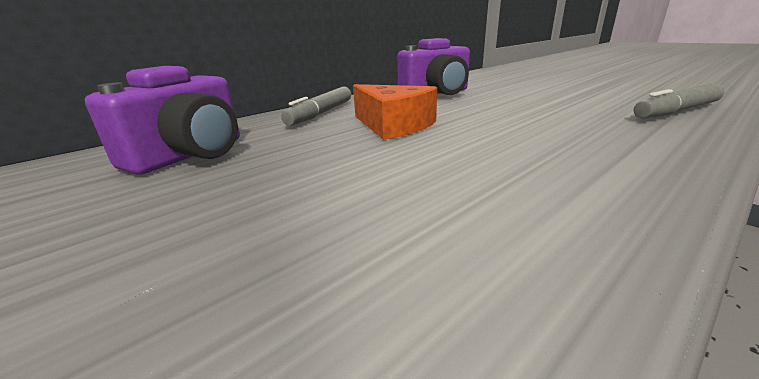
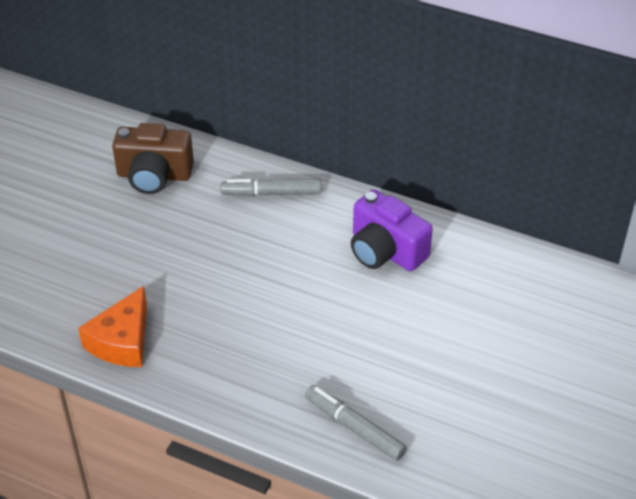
camera: 65 degrees right, 20 degrees up
(191, 155) = (154, 175): purple camera -> brown camera
(393, 125) = (250, 251): orange cheese -> orange cheese (122, 341)

